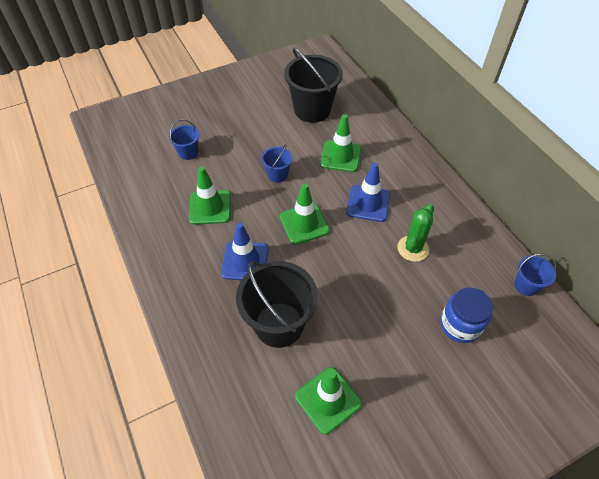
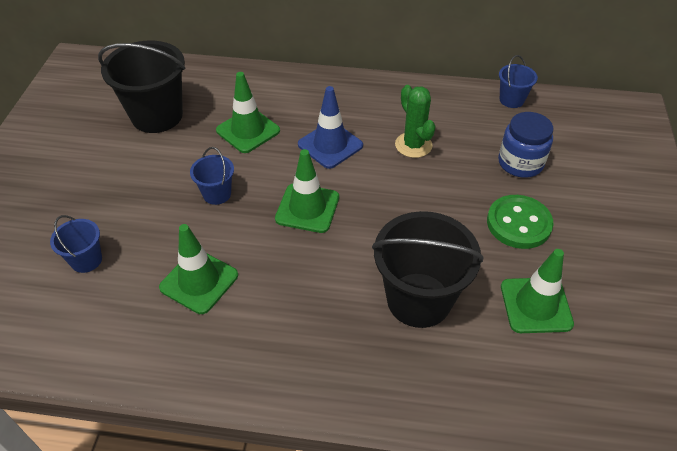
camera: 55 degrees left, 5 degrees down
(245, 261) = (310, 287): blue traffic cone -> none
(396, 353) = (518, 223): none -> green button

